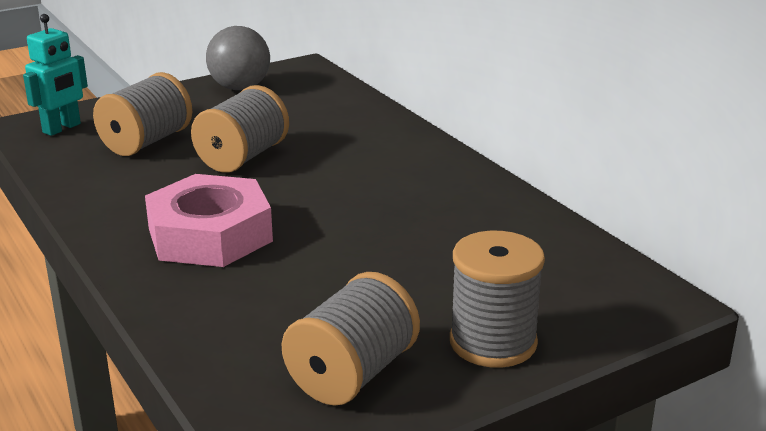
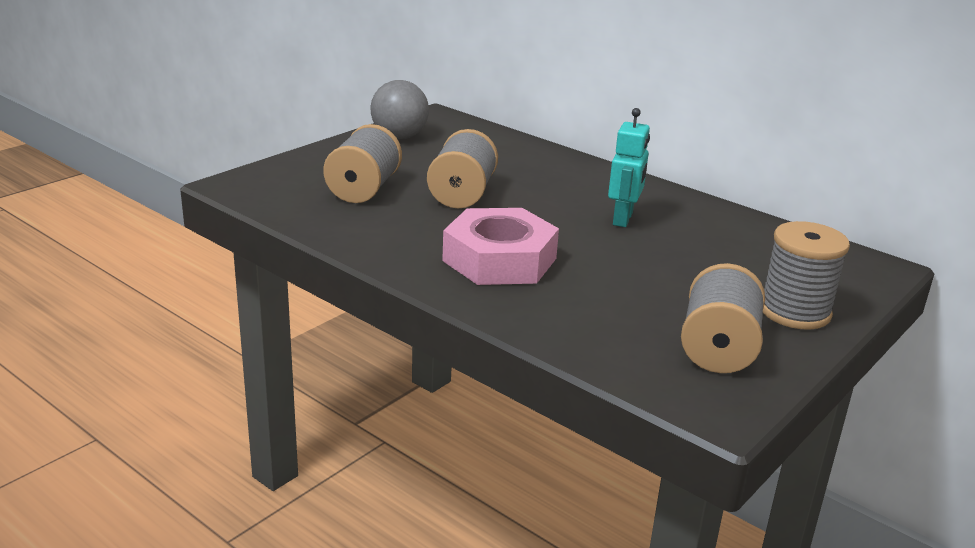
camera: 20 degrees left, 0 degrees up
(62, 128) = (272, 184): turquoise robot -> turquoise robot (623, 219)

